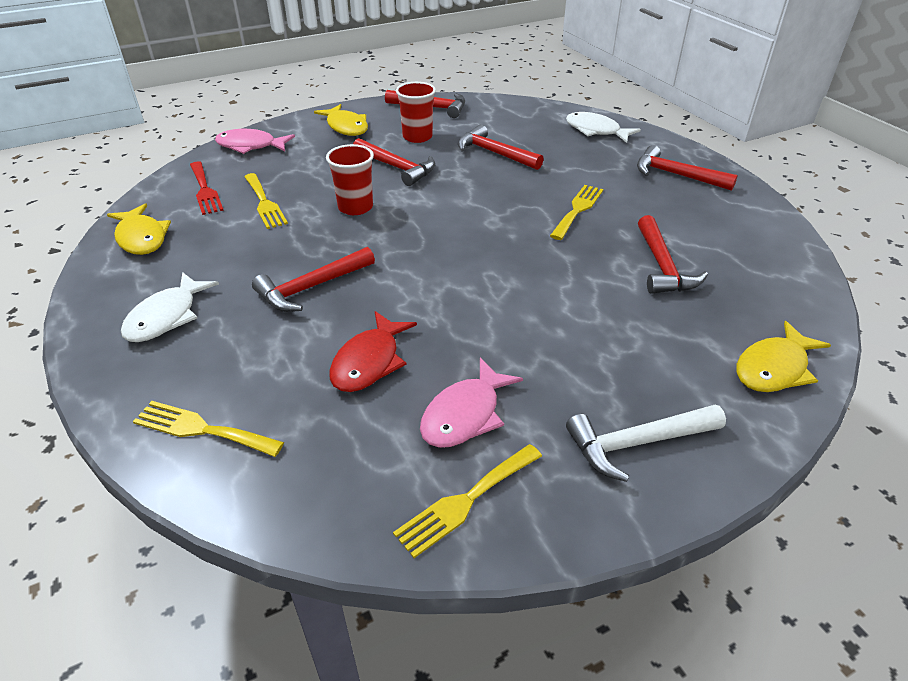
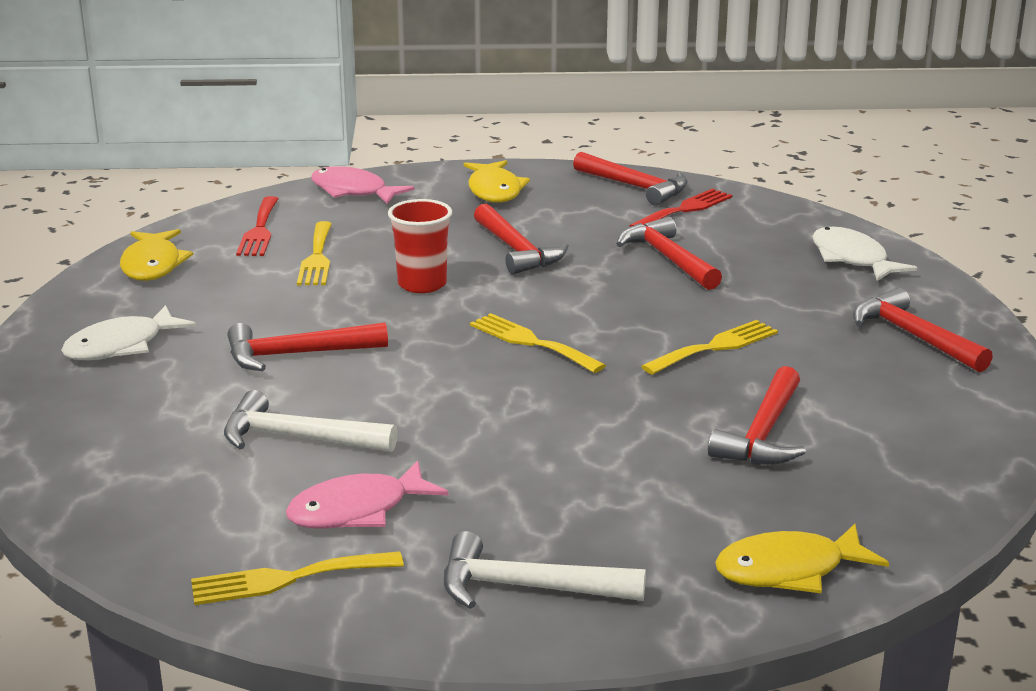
camera: 25 degrees right, 15 degrees down
(202, 429) = (80, 450): yellow fork -> yellow fork (531, 342)
(369, 362) = (297, 438): red fish -> white hammer
(417, 137) = (579, 219): red cup -> none
(474, 117) = (684, 209): none -> red fork

